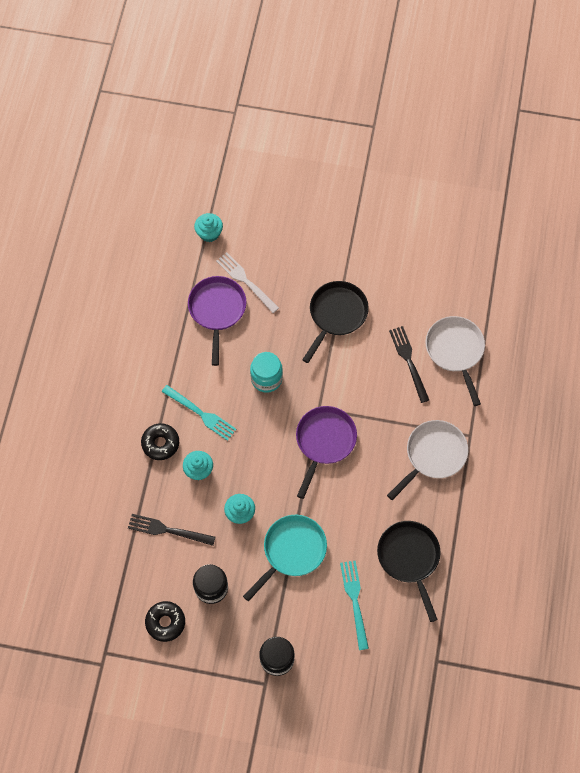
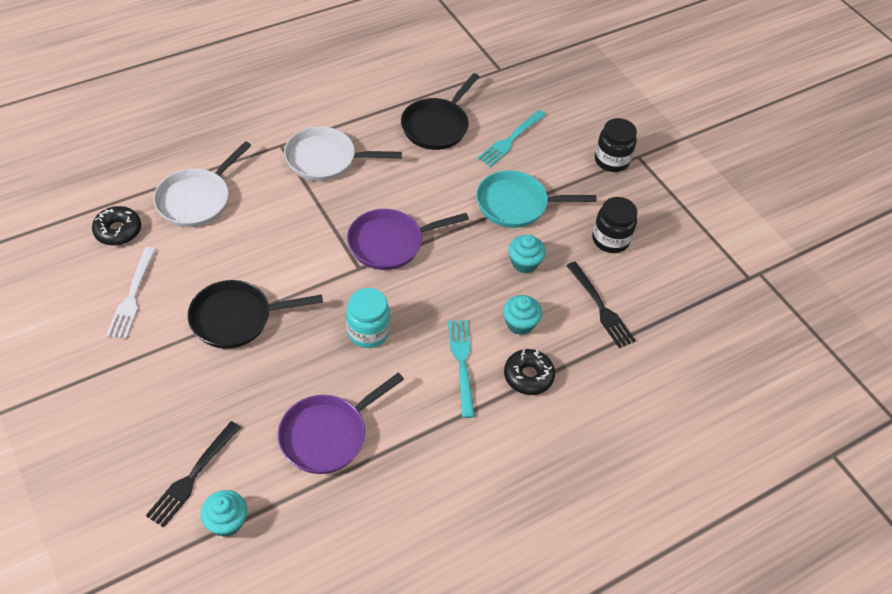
camera: 135 degrees left, 15 degrees down
(165, 622) = (675, 252): black donut -> black donut (118, 231)
(245, 281) = (264, 433): white fork -> white fork (132, 296)
(408, 361) = (240, 228): black fork -> black fork (192, 477)

